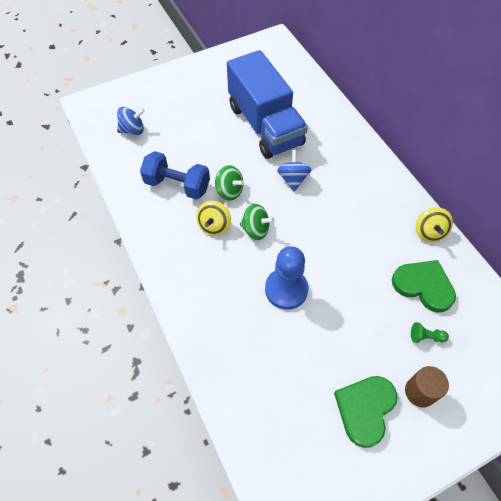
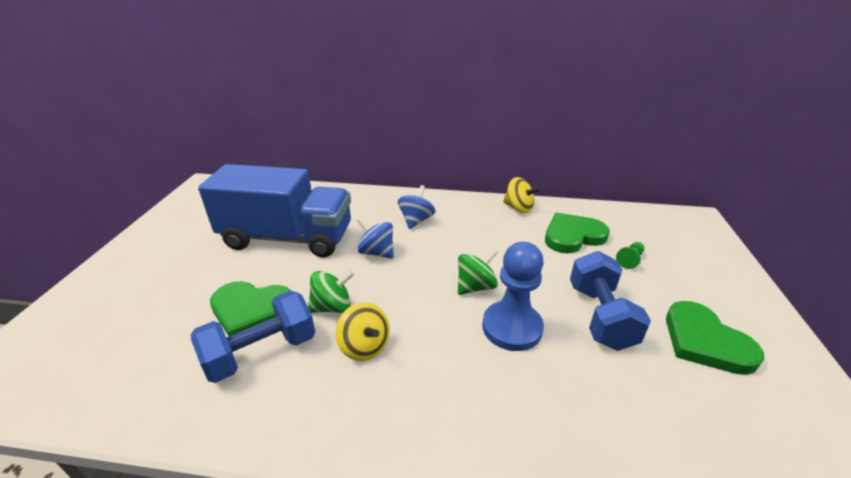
camera: 55 degrees left, 25 degrees down
(133, 130) = (109, 354): blue spinning top -> blue spinning top (416, 220)
(198, 158) = (251, 310): none -> green heart
(255, 229) = (409, 312): green spinning top -> green spinning top (475, 286)
(338, 336) = (600, 316): none -> blue dumbbell
(420, 392) = (693, 292): brown cylinder -> none

